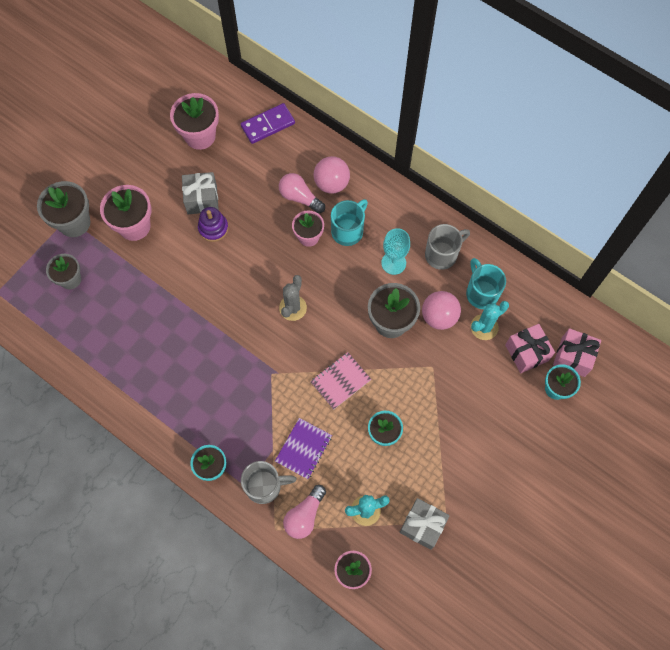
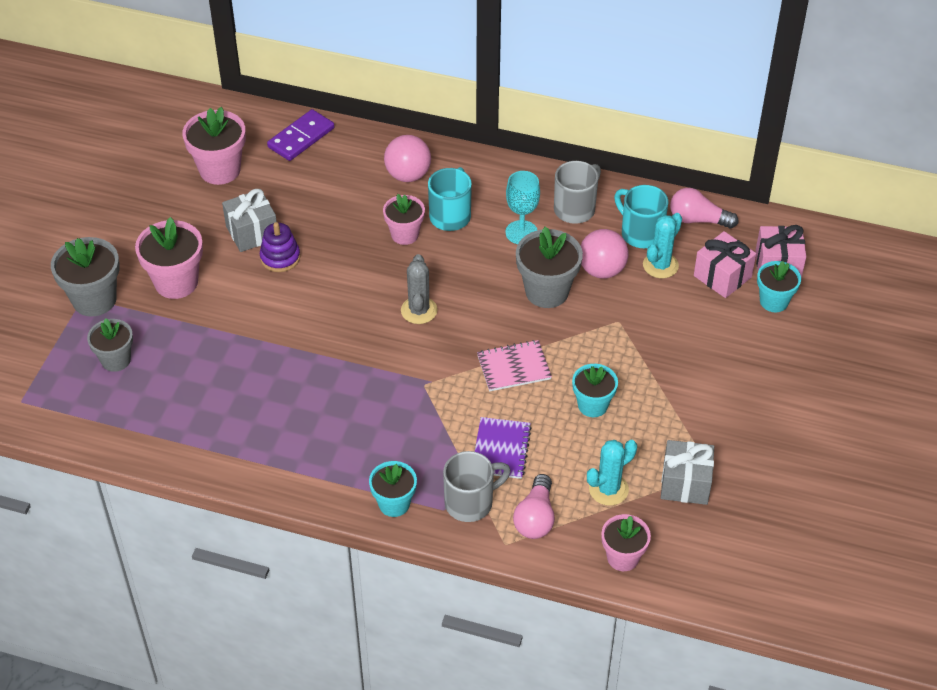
camera: 20 degrees left, 20 degrees down
(300, 197) = (375, 199): pink light bulb -> pink light bulb (698, 220)
(340, 381) = (514, 367): pink notebook -> pink notebook turned 45 degrees clockwise

